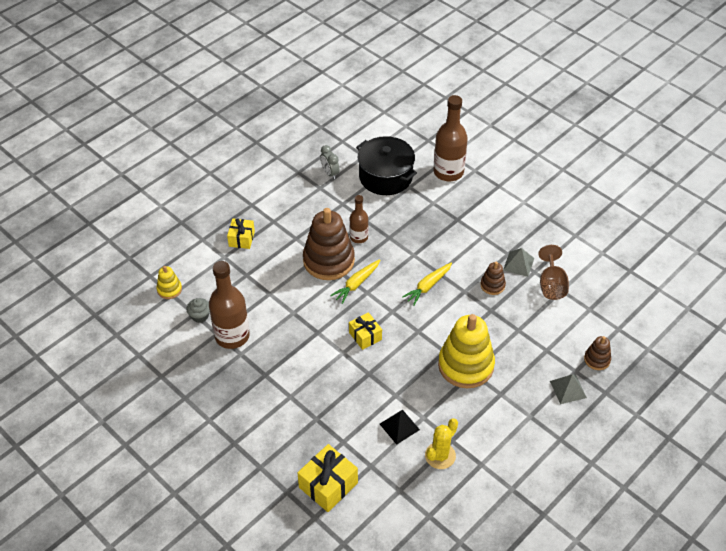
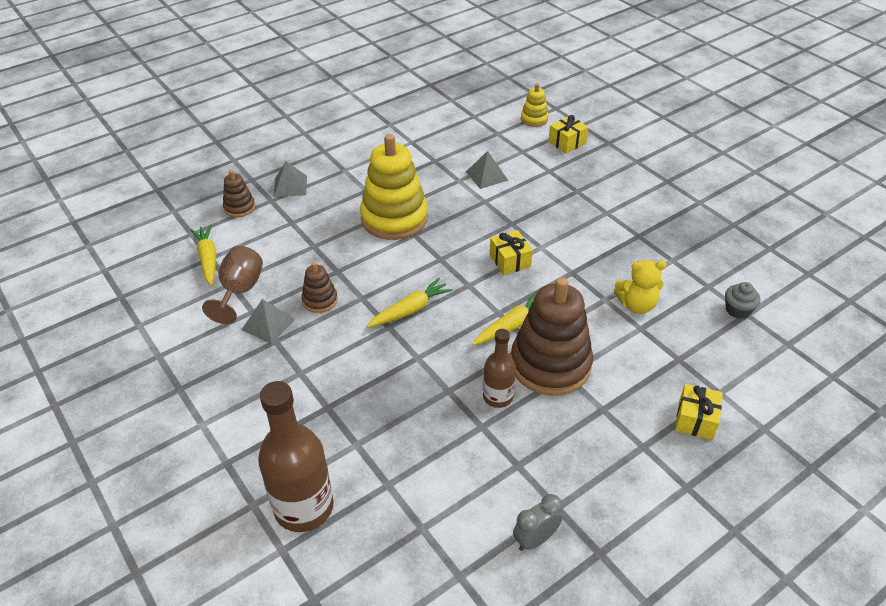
camera: 170 degrees left, 5 degrees down
(169, 289) = (794, 351): yellow stacking toy -> yellow stacking toy (534, 119)
(232, 336) = (687, 280): brown bottle -> none
(271, 310) = (636, 305): none -> yellow teddy bear
(328, 485) = (567, 142): yellow gift -> yellow gift, size x0.64
(330, 173) = (535, 539): grey clock -> grey clock turned 105 degrees counterclockwise
(385, 177) = (427, 514): black pot -> none
(399, 426) = (486, 176): black pyramid -> grey pyramid
(440, 456) = (450, 151): yellow cactus -> none
(590, 307) = (208, 259): none -> yellow carrot

